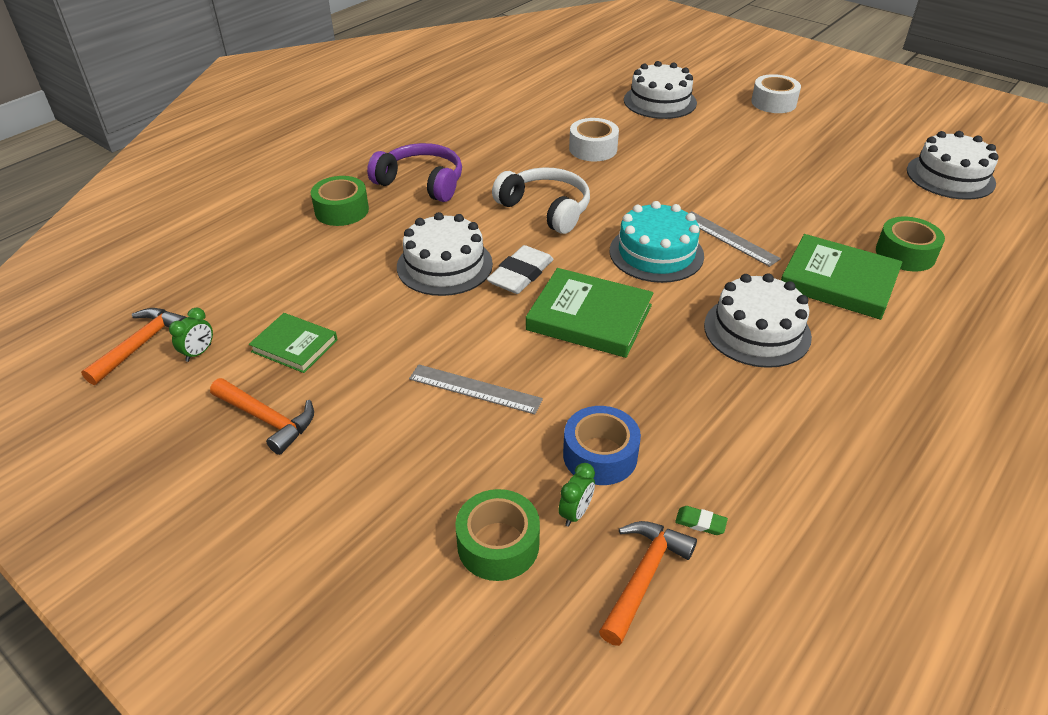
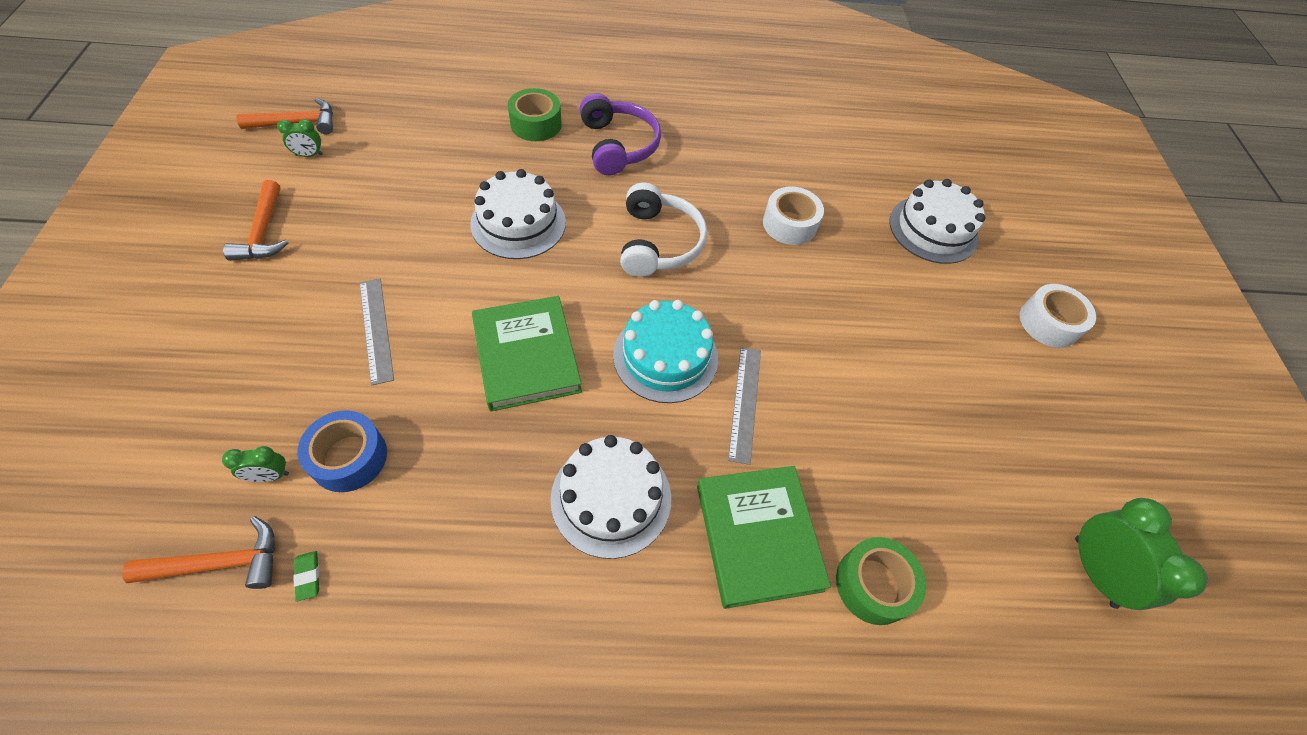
camera: 45 degrees right, 15 degrees up
(295, 346) = (352, 197): green book -> none
(498, 544) = (208, 442): green tape -> none
(521, 274) = (548, 277): white eraser -> none
(950, 176) = (1094, 571): white cake -> green clock

